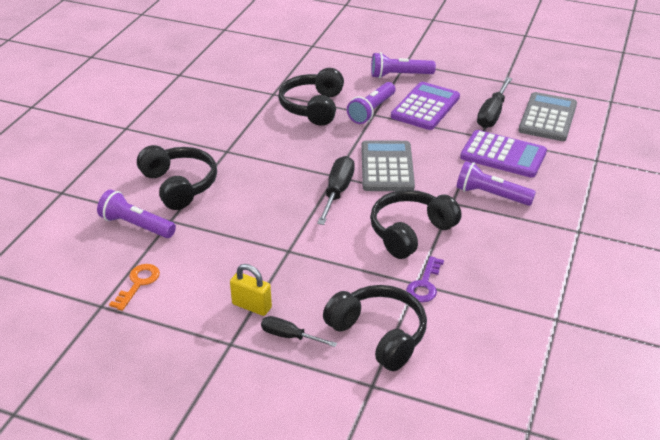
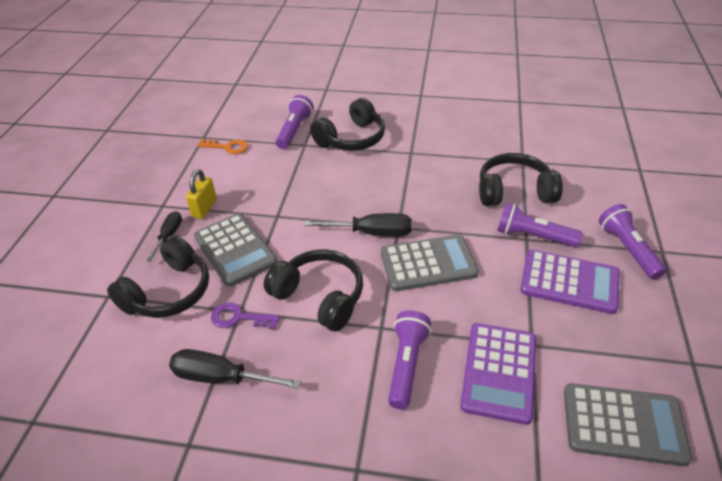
camera: 80 degrees right, 5 degrees up
(330, 283) = (235, 249): none -> grey calculator
(492, 114) = (594, 353): black screwdriver -> black screwdriver (221, 378)

